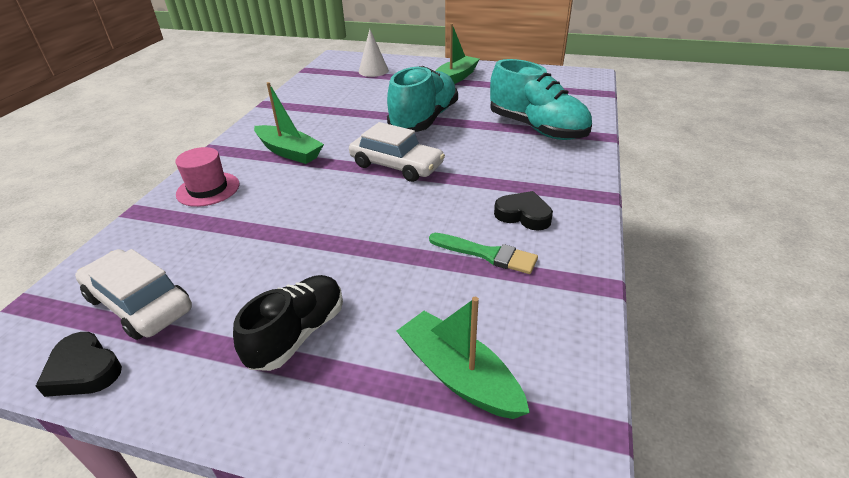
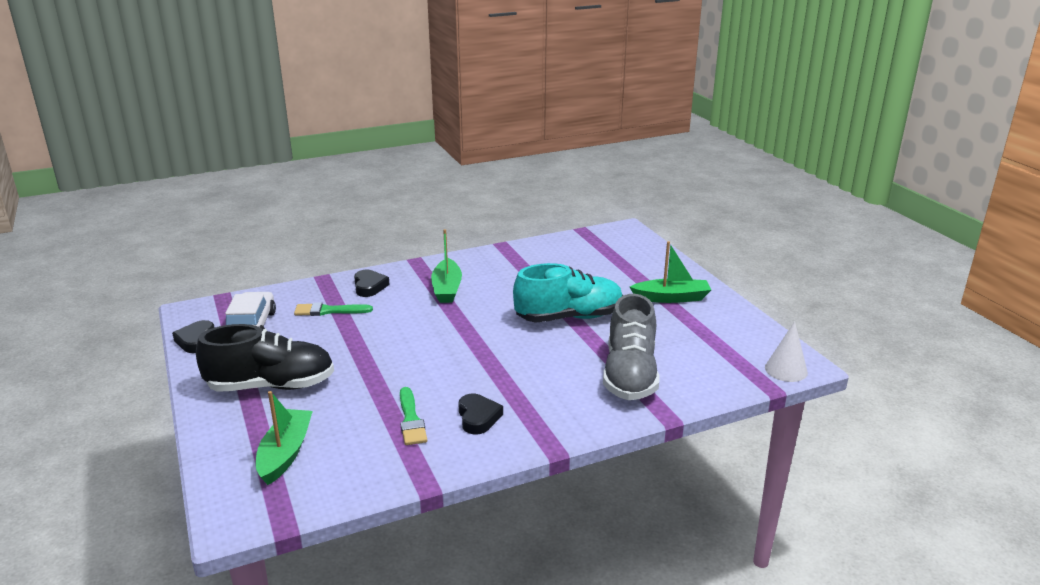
camera: 50 degrees right, 10 degrees down
(208, 189) = (369, 286): pink hat -> black heart
(208, 231) = (329, 311): none -> green brush
(298, 334) = (271, 386): black shoe -> black shoe, size x1.52
(373, 71) = (625, 256): white cone -> white cone (786, 370)
(396, 165) = (482, 337): white car -> none
(537, 128) = (630, 375): turquoise shoe -> grey shoe

